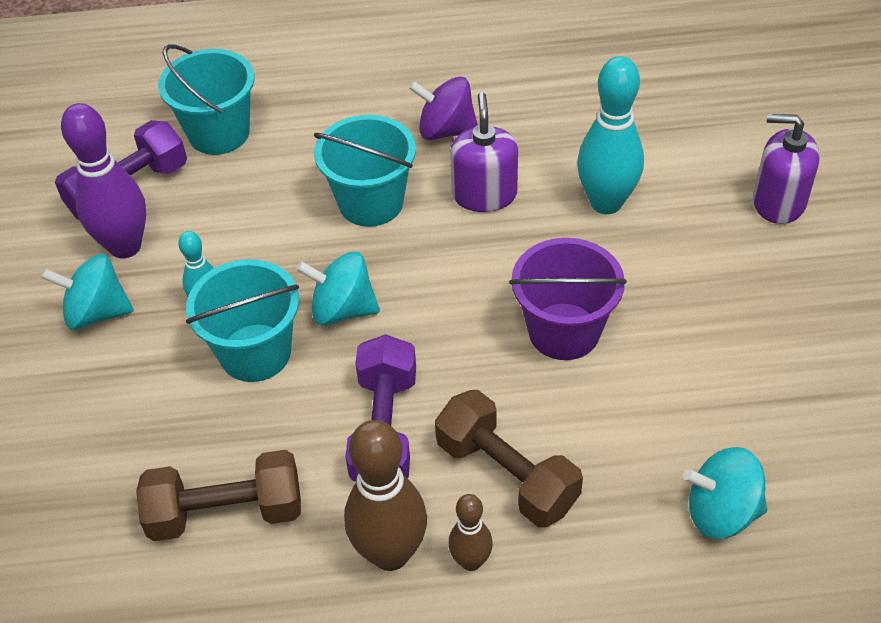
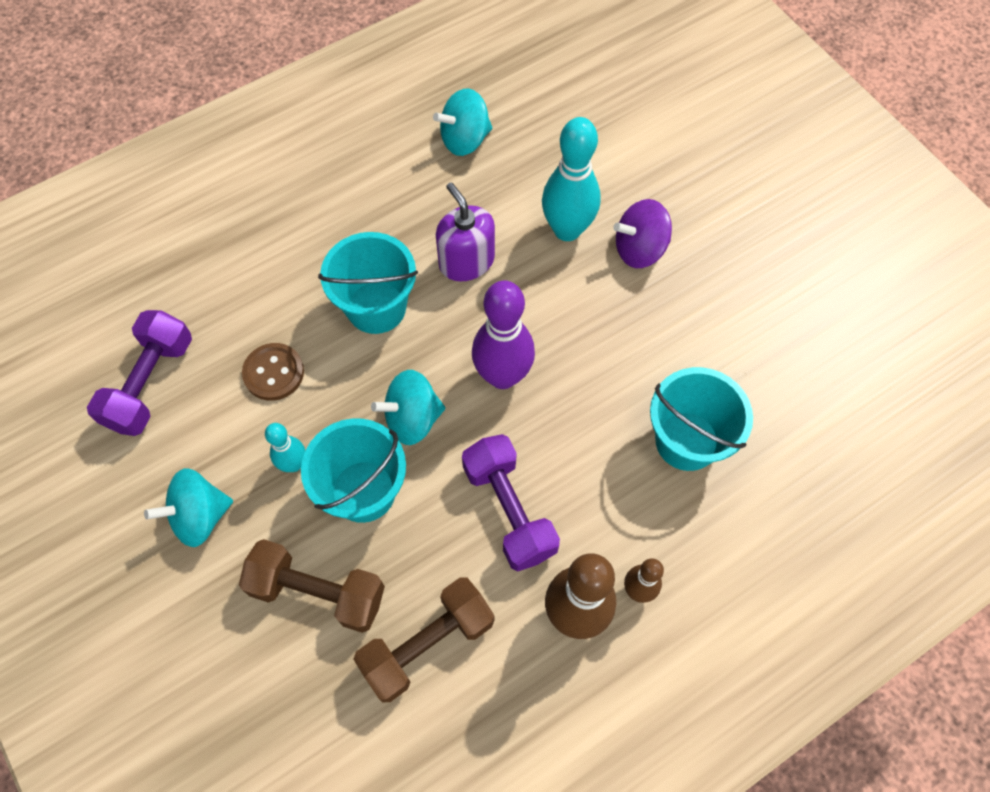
camera: 30 degrees left, 15 degrees up
(125, 246) = (184, 441): purple bowling pin -> purple bowling pin (502, 376)
(219, 133) = (199, 292): turquoise bucket -> turquoise bucket (686, 441)
(240, 222) = (273, 373): none -> brown button
(446, 130) = (399, 211): purple spinning top -> purple spinning top (639, 249)
(507, 474) = (624, 505): brown dumbbell -> brown dumbbell (318, 592)
(564, 331) = (598, 361): purple bucket -> none
(721, 512) = (790, 462): turquoise spinning top -> turquoise spinning top (465, 139)
(778, 202) = (695, 176): purple soap dispenser -> none

